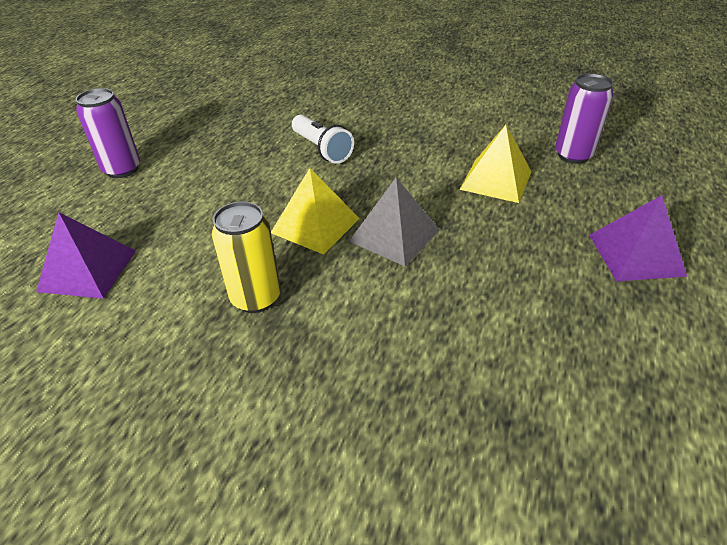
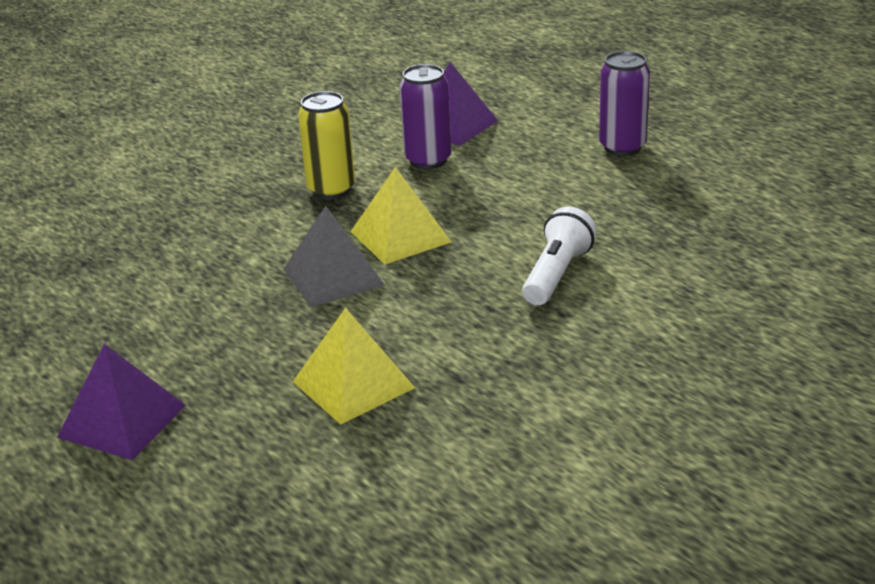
camera: 120 degrees right, 10 degrees down
(321, 149) = (557, 274): white flashlight -> white flashlight turned 120 degrees clockwise
(573, 155) = (335, 486): purple can -> purple can (428, 160)

